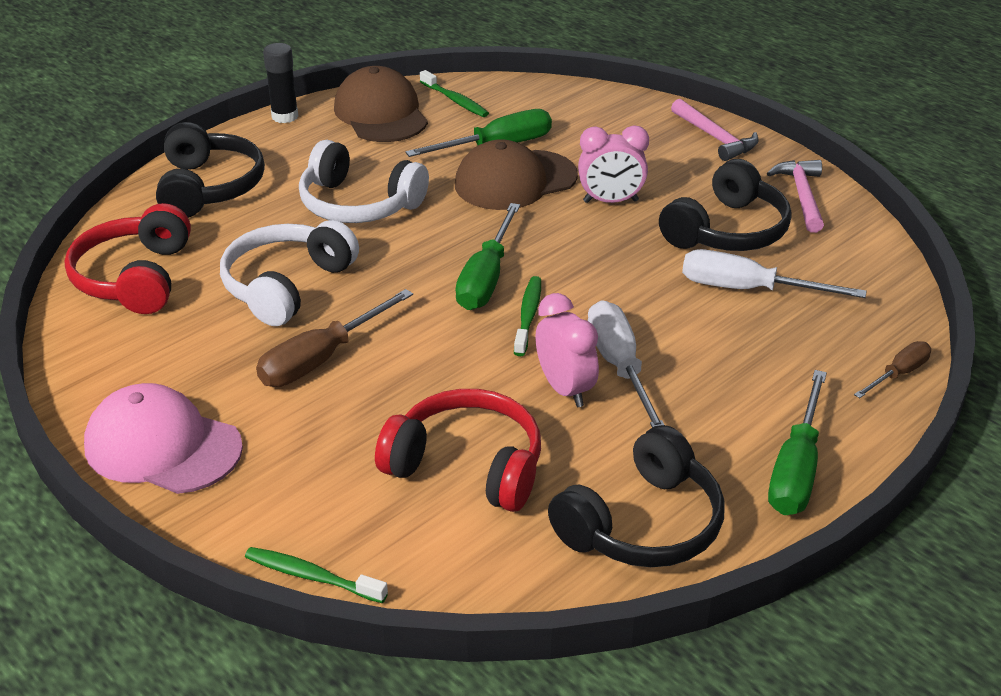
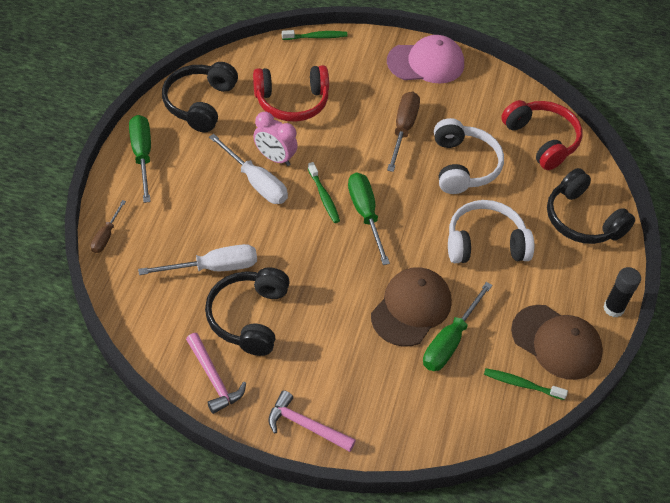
camera: 145 degrees right, 15 degrees up
(610, 201) = (337, 314): pink clock -> none

